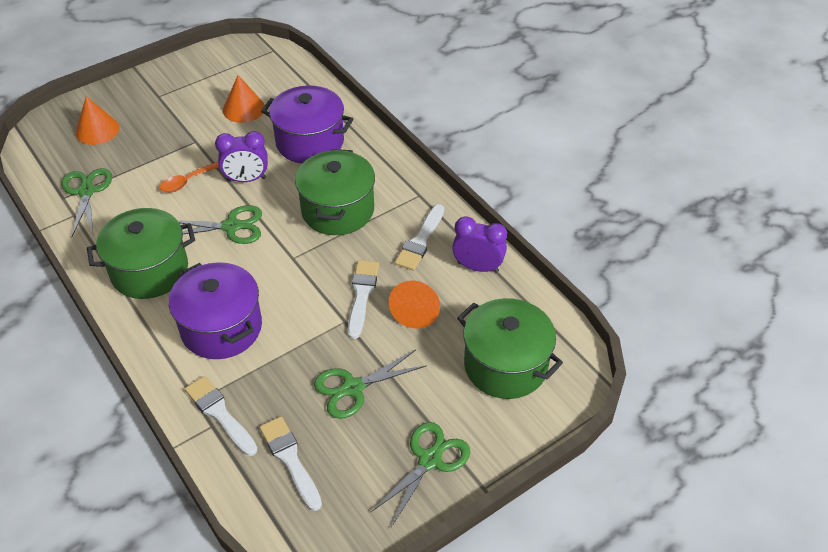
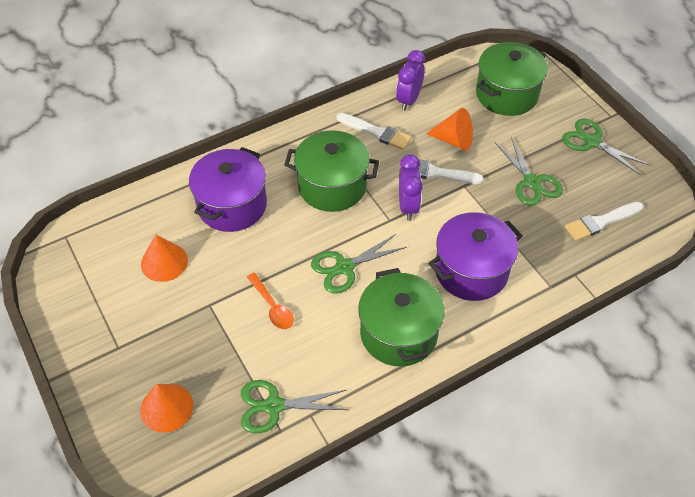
camera: 85 degrees left, 5 degrees up
(219, 414) = (562, 269): white brush -> none
(231, 226) = (344, 267): green scissors -> green scissors turned 120 degrees counterclockwise
(246, 179) = (279, 257): purple clock -> purple clock (408, 206)

